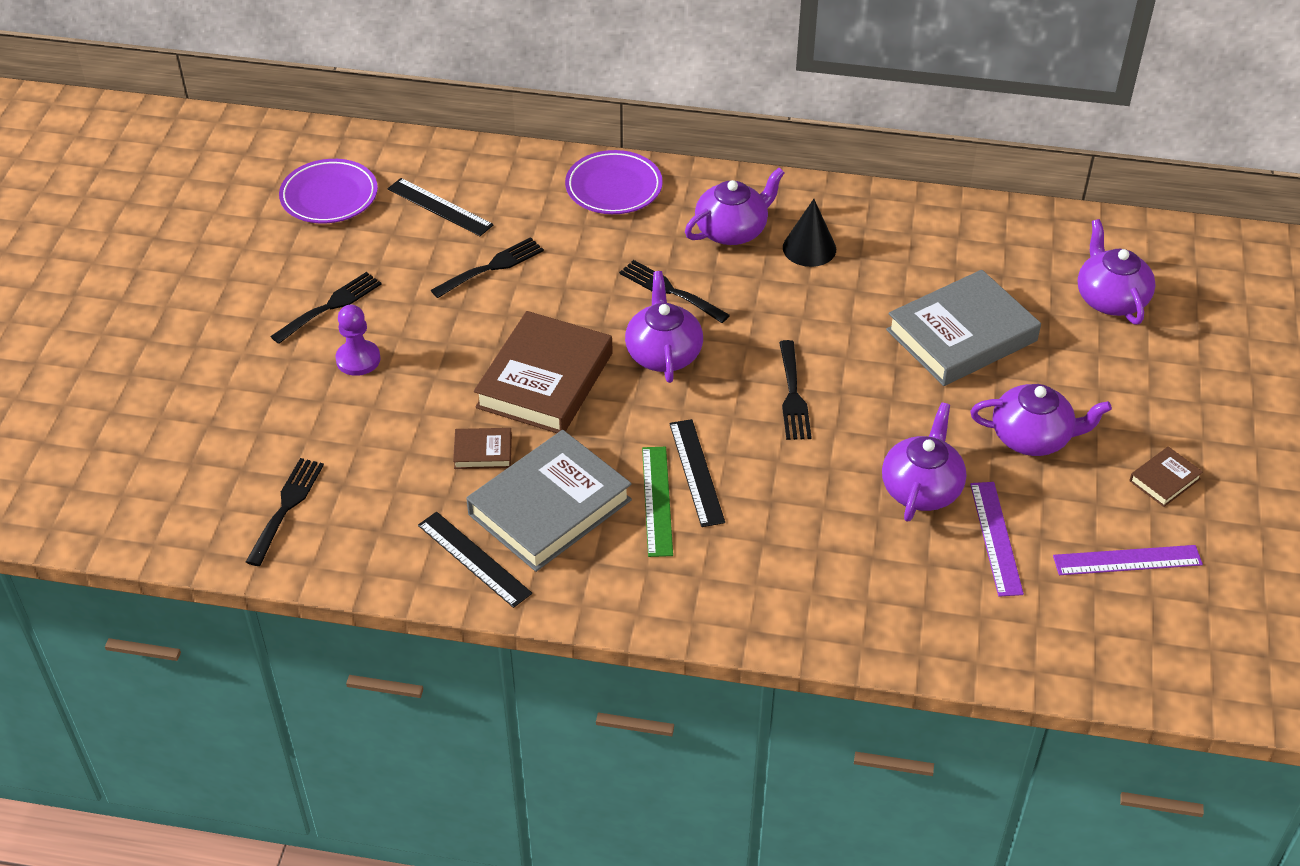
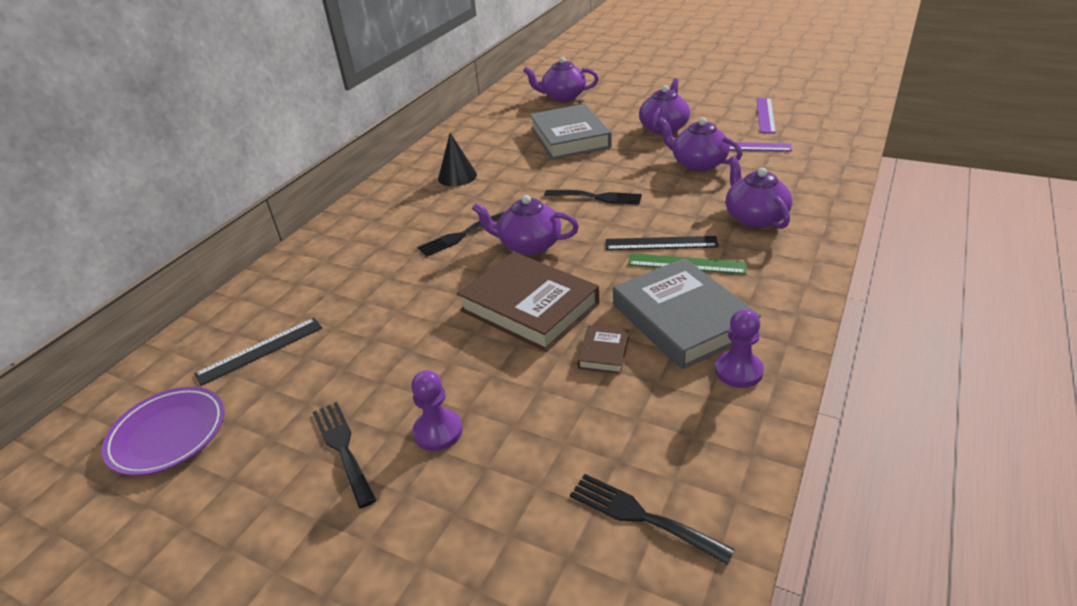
camera: 70 degrees left, 10 degrees down
(474, 559) = (738, 371): black ruler -> purple pawn
(492, 267) = (368, 324): black fork -> none
(614, 187) = (324, 249): purple plate -> none
(732, 230) = (417, 203): purple teapot -> purple teapot (754, 218)
(1164, 480) = (707, 100): brown book -> none

